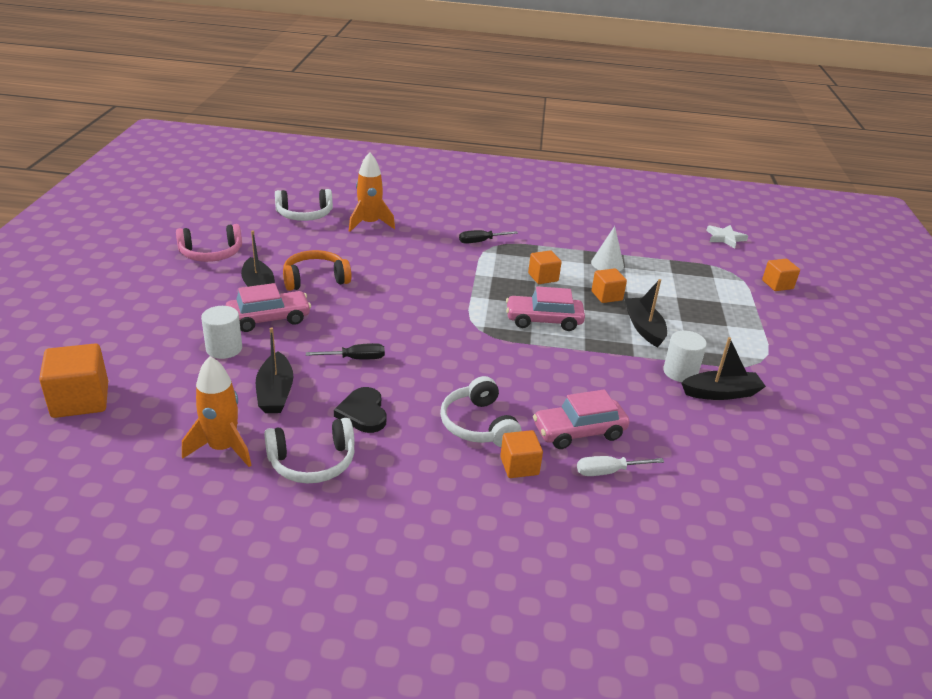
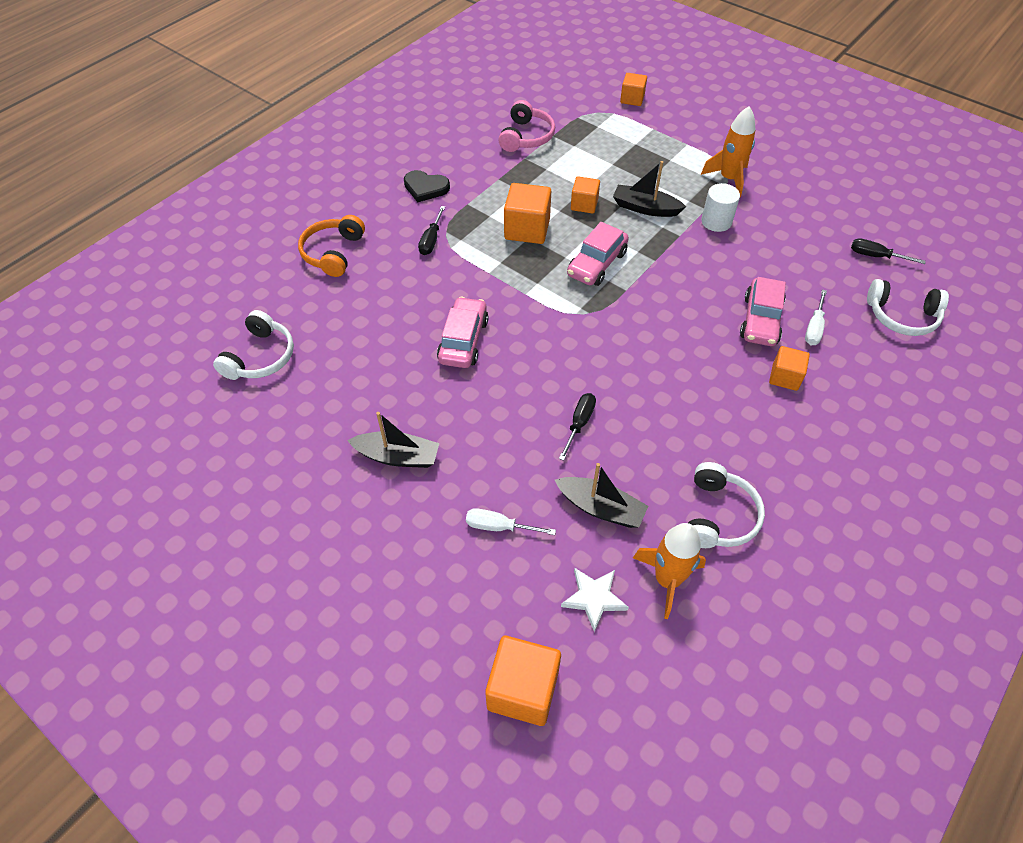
camera: 55 degrees left, 20 degrees up
(211, 253) = (287, 476): pink headphones -> pink headphones (526, 137)
(224, 349) = (499, 527): white cylinder -> white screwdriver
(269, 319) = (466, 468): pink car -> pink car (463, 340)
(315, 279) = (413, 400): orange headphones -> orange headphones (333, 253)
(363, 413) = (666, 451): black heart -> black heart (425, 188)
(369, 224) = (327, 309): orange rocket -> orange rocket (728, 179)
(478, 425) = (721, 378): white headphones -> white headphones (902, 316)
(543, 277) = (527, 229): orange cube -> orange cube, size x1.62
(607, 264) = (533, 176): white cone -> none
(721, 393) = (753, 214): black boat -> none
(725, 238) = (543, 84): white star -> white star (594, 598)
(772, 497) = (876, 256): none -> black screwdriver

